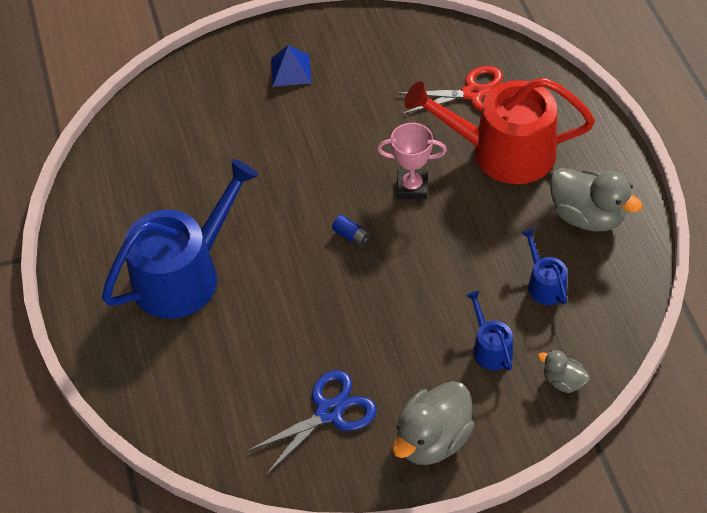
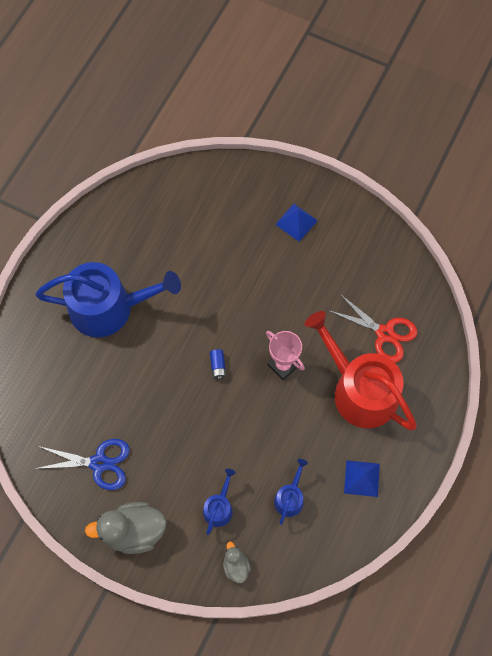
camera: 40 degrees right, 15 degrees up
(587, 216) = (362, 478): grey duck -> blue pyramid

